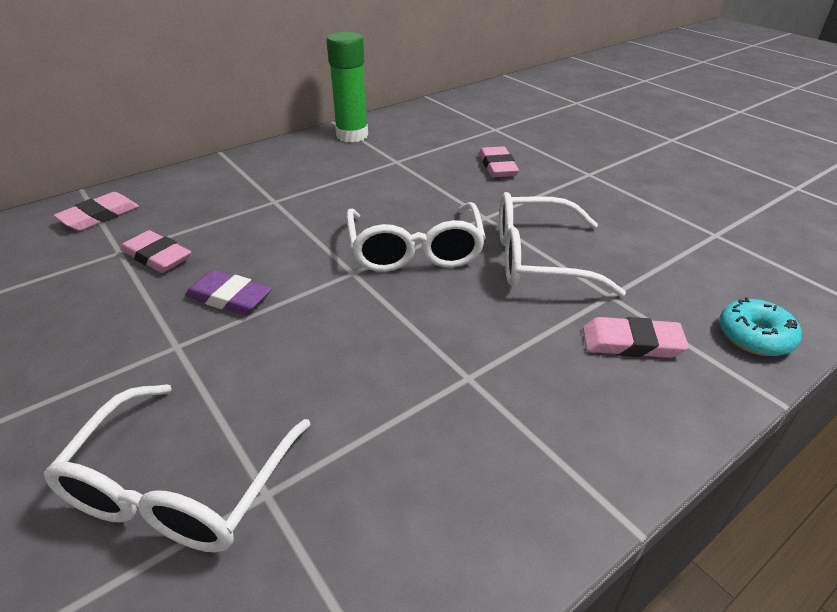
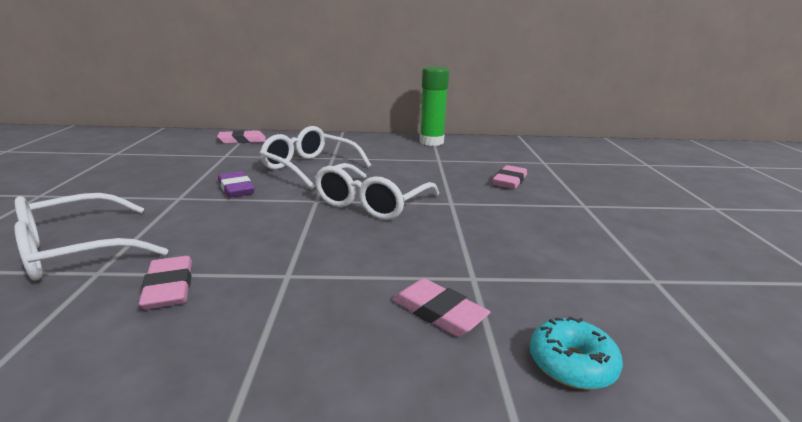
camera: 35 degrees right, 15 degrees down
(157, 256) = (236, 162): pink eraser -> pink eraser (169, 287)
(537, 259) = (450, 236): white glasses -> white glasses (309, 167)

